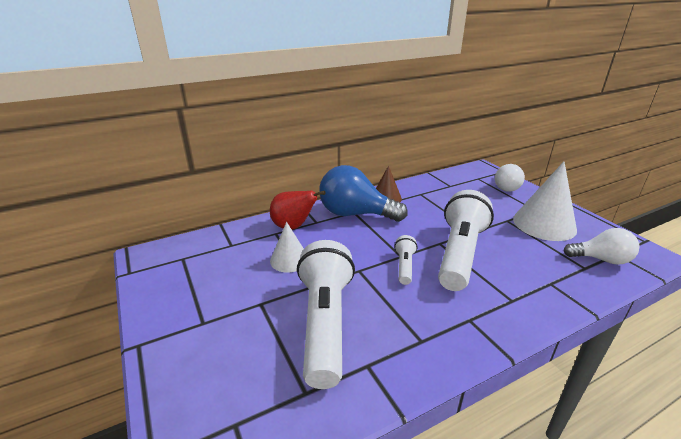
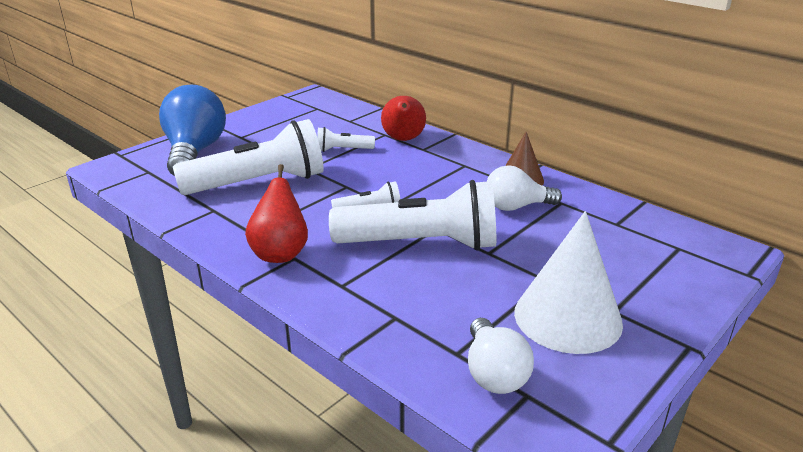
camera: 70 degrees right, 0 degrees up
(289, 260) = (342, 150): white cone -> white flashlight
(355, 214) = (460, 167): blue light bulb -> blue light bulb (195, 152)
(462, 327) = (280, 253): none -> red pear
(505, 187) = (675, 277): white light bulb -> white light bulb (516, 207)

